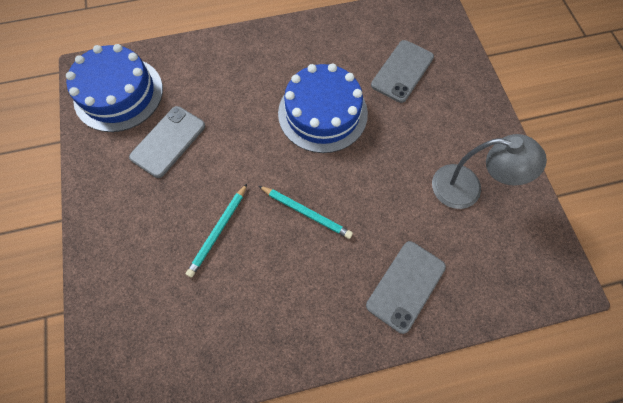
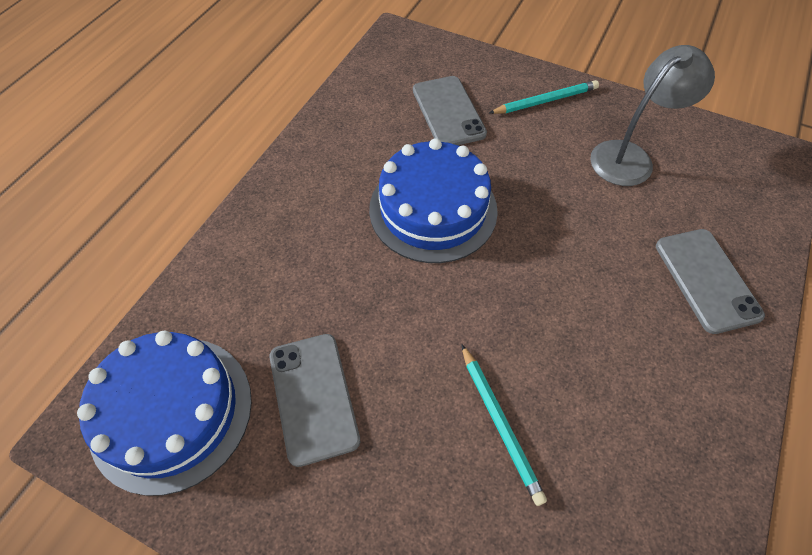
camera: 50 degrees left, 10 degrees down
(306, 212) = (549, 311): turquoise pencil -> turquoise pencil (545, 101)

